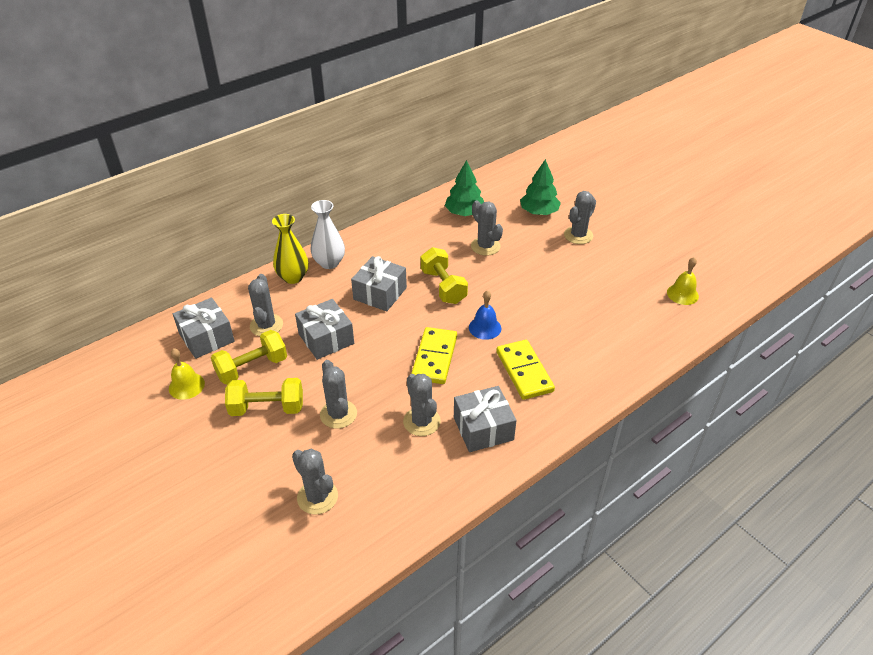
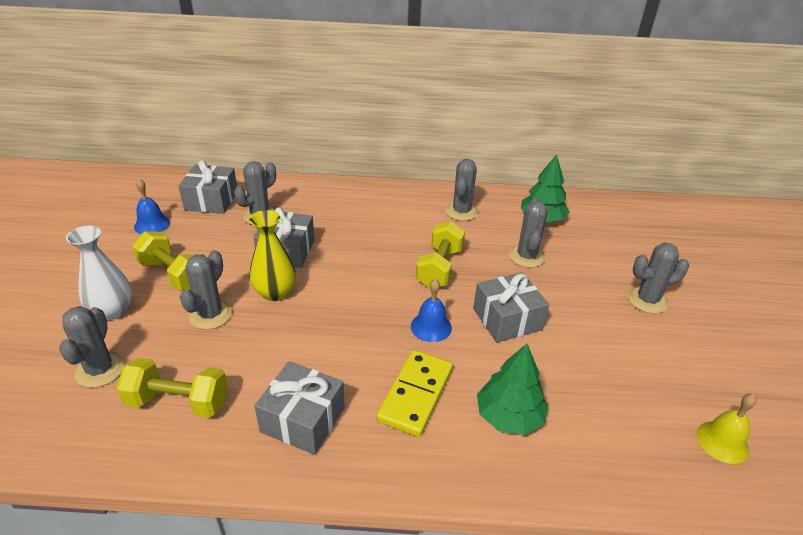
camera: 40 degrees right, 5 degrees down
(186, 386) = (152, 224): yellow bell -> blue bell
(252, 368) = (207, 239): yellow dumbbell -> yellow dumbbell (178, 402)
(293, 277) = (327, 193): yellow vase -> yellow vase (275, 293)
(329, 263) = (369, 197): white vase -> white vase (113, 311)
(380, 293) = (376, 242): grey gift -> grey gift (507, 319)
(421, 421) = (261, 370): grey cactus -> grey cactus (461, 212)
(434, 357) = (349, 322): yellow domino -> none
(539, 212) = (625, 256): green tree -> green tree (509, 416)

